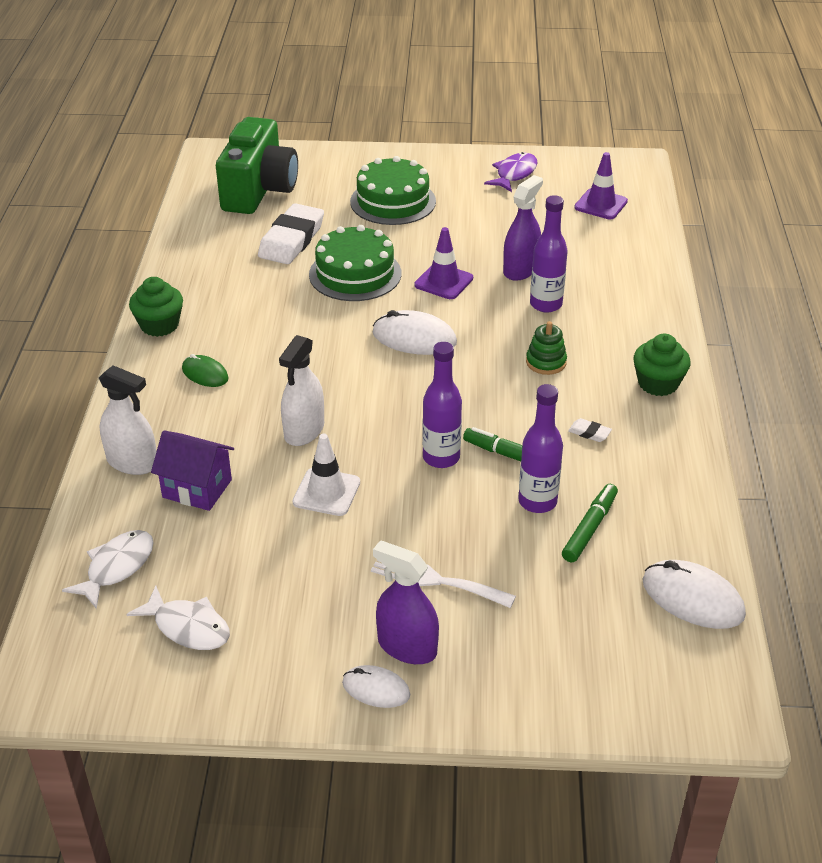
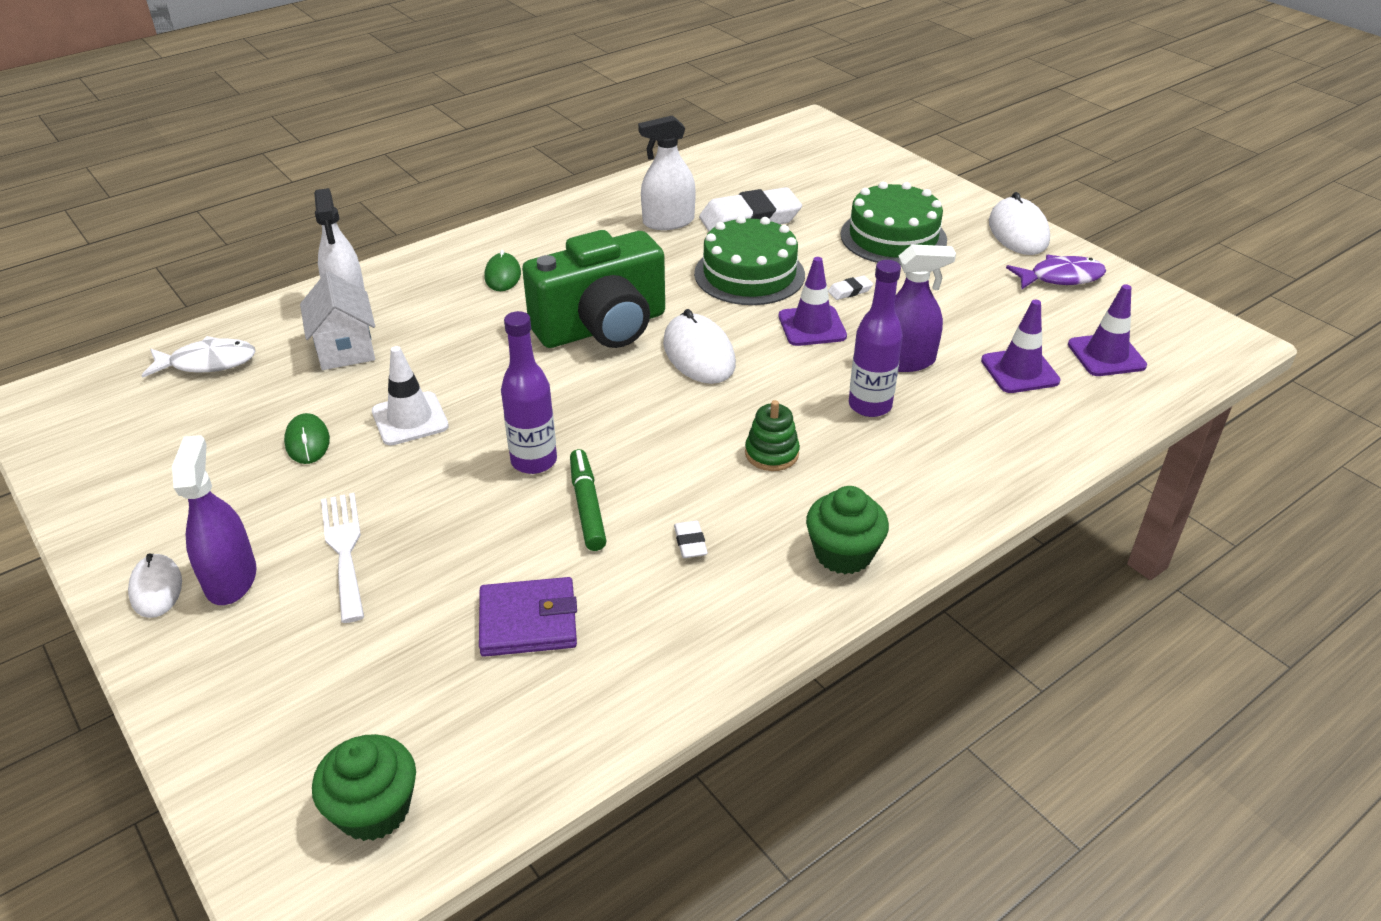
camera: 50 degrees right, 0 degrees up
(159, 325) = (540, 223): green cupcake -> green cupcake (374, 809)
(188, 627) = (161, 436): white fish -> none
(197, 488) = (345, 349): purple house -> white house
(259, 190) = (796, 169): green camera -> green camera (602, 327)
(291, 552) = (307, 441): none -> green mouse
(304, 430) = (484, 363): white spray bottle -> white spray bottle (668, 222)
(426, 248) = (850, 291): none -> white eraser
(537, 502) = (533, 560): purple bottle -> none
(579, 238) = (1020, 371): none -> purple traffic cone
(589, 528) = (528, 621): green marker -> purple wallet
(692, 598) = (486, 769): white mouse -> white mouse (1018, 231)

